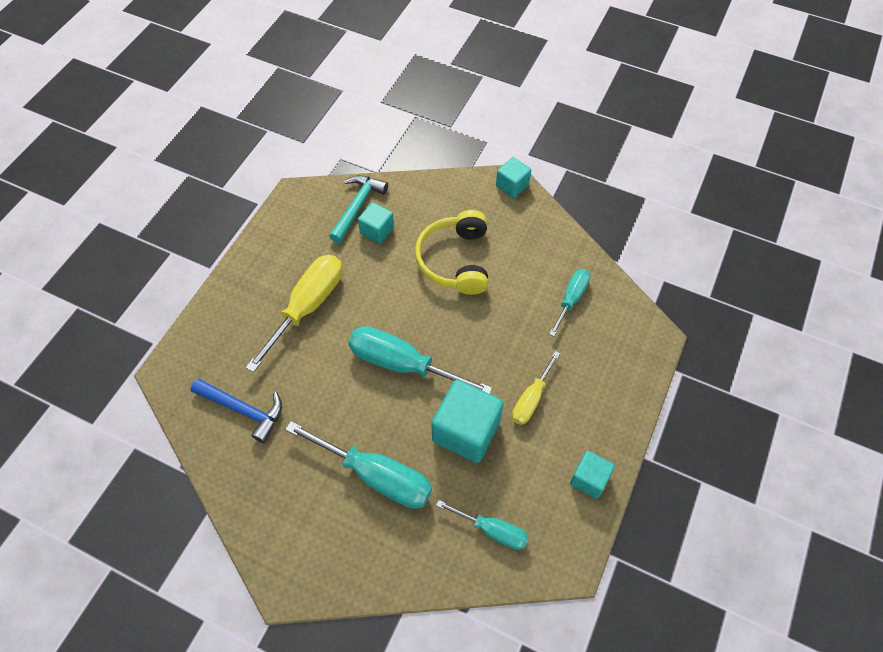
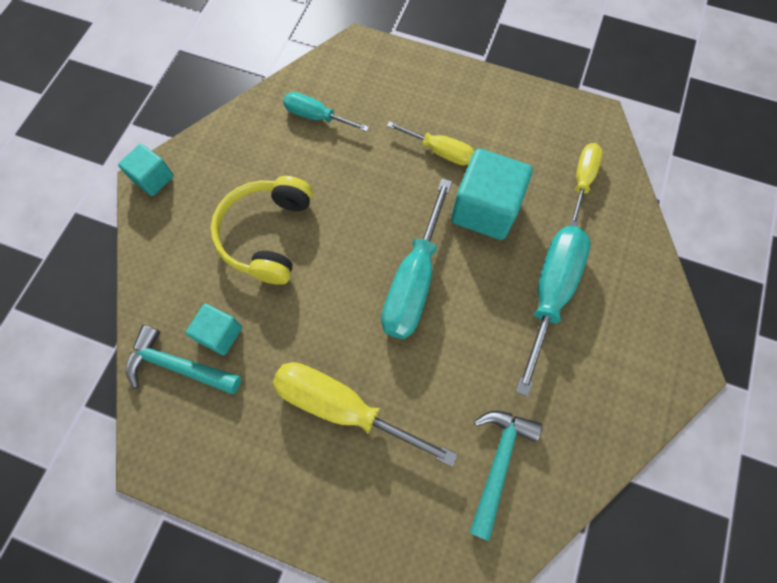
camera: 95 degrees left, 10 degrees up
(243, 410) = (498, 463): blue hammer -> turquoise hammer
(455, 260) = (267, 235): yellow headphones -> yellow headphones turned 105 degrees clockwise
(492, 530) = (582, 180): turquoise screwdriver -> yellow screwdriver
(589, 479) = (515, 102): turquoise cube -> none

